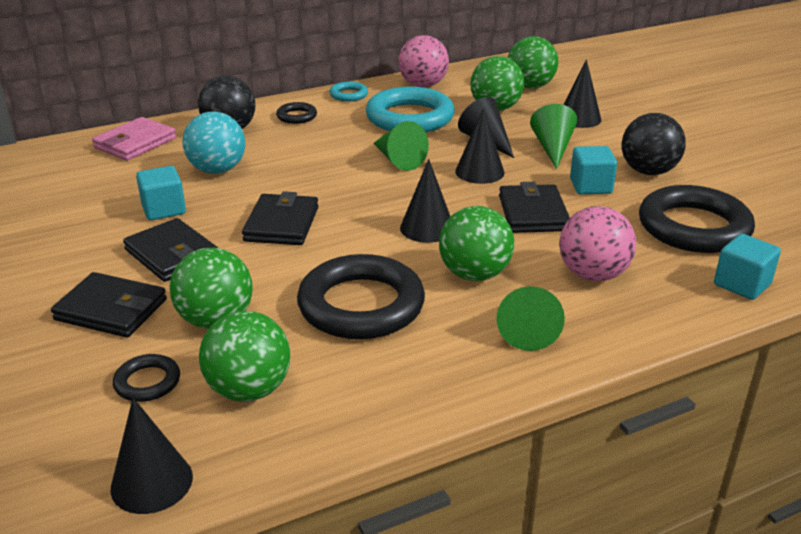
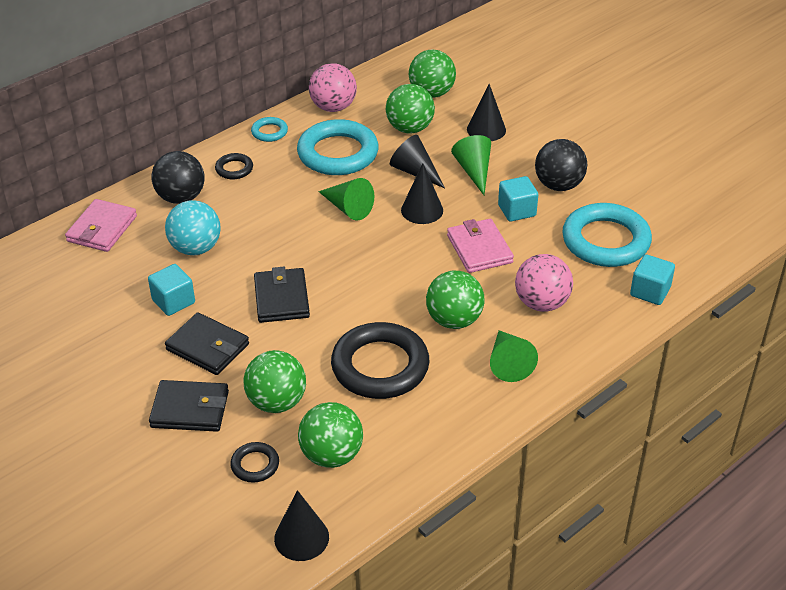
camera: 15 degrees left, 10 degrees up
(427, 228) = (401, 280): black cone -> none
(533, 213) = (479, 249): black wallet -> pink wallet
(693, 227) = (605, 241): black ring -> turquoise ring

